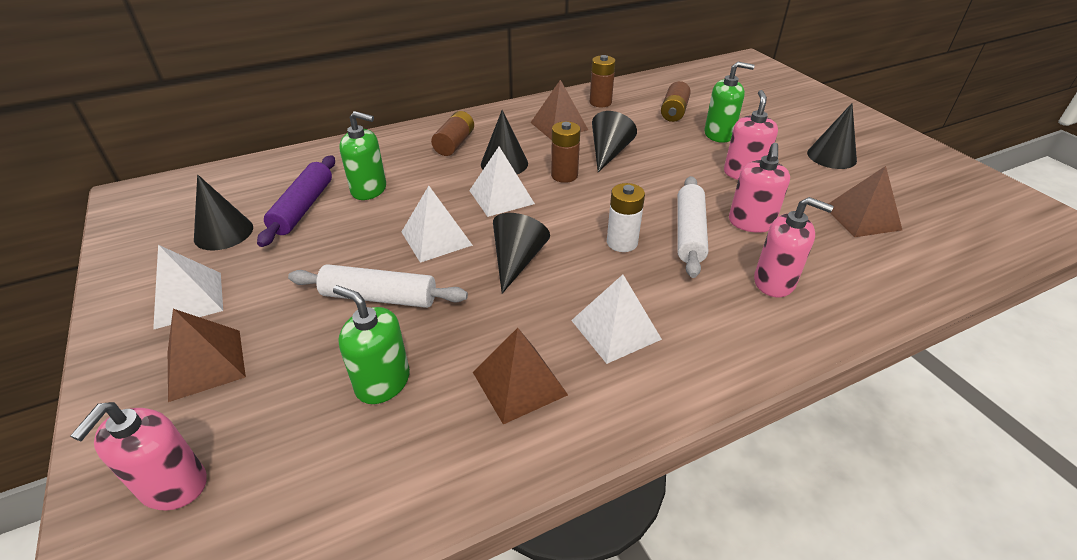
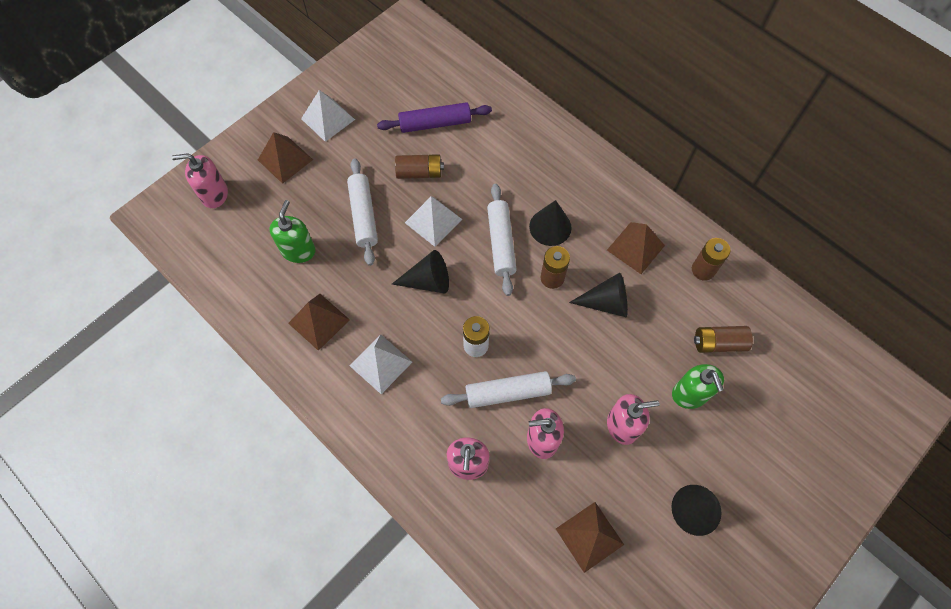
camera: 70 degrees right, 25 degrees up
(223, 232) = (391, 96): black cone -> none
(369, 190) = (473, 151): green soap dispenser -> none
(454, 144) = (564, 178): brown battery -> brown battery (419, 173)
(501, 197) = (501, 243): white pyramid -> white rolling pin

